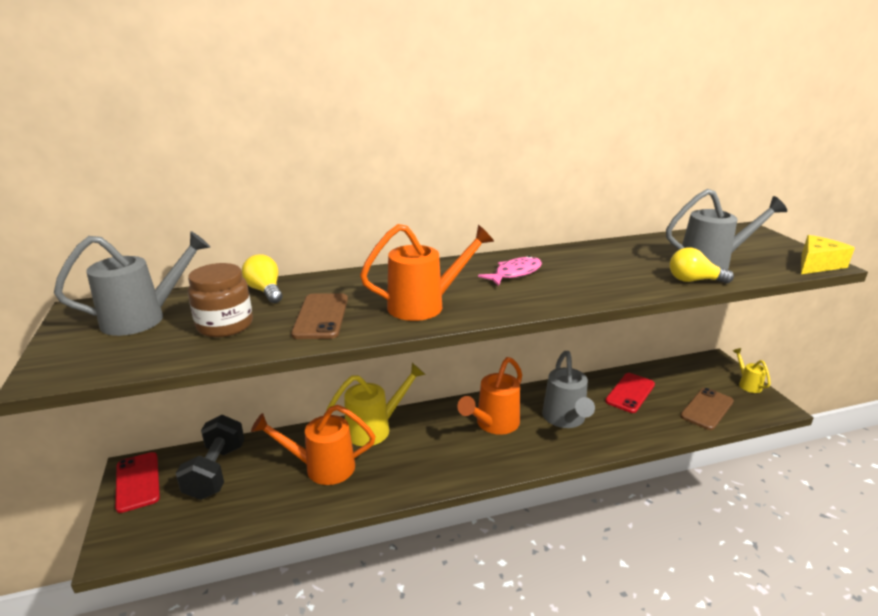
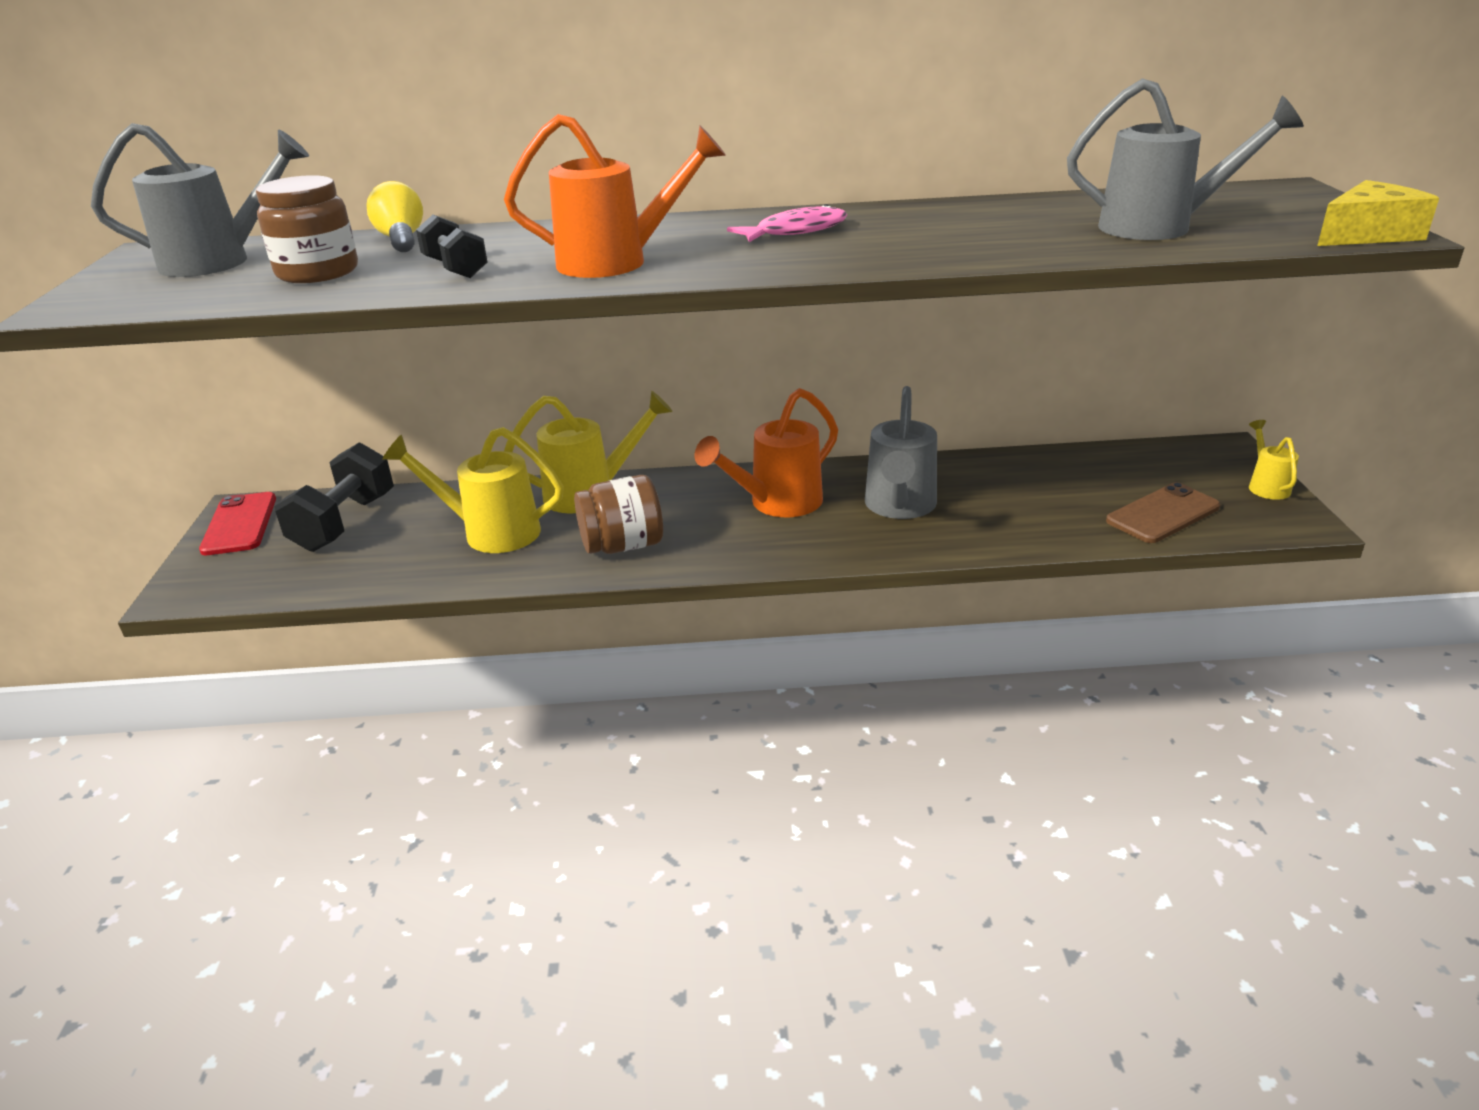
camera: 15 degrees right, 5 degrees up
(321, 316) = (455, 268): brown phone -> black dumbbell
(322, 467) = (491, 532): orange watering can -> yellow watering can
(413, 468) = (623, 545): none -> brown jar
(630, 393) = (1035, 481): red phone -> none
(694, 280) = (1098, 248): yellow light bulb -> none

